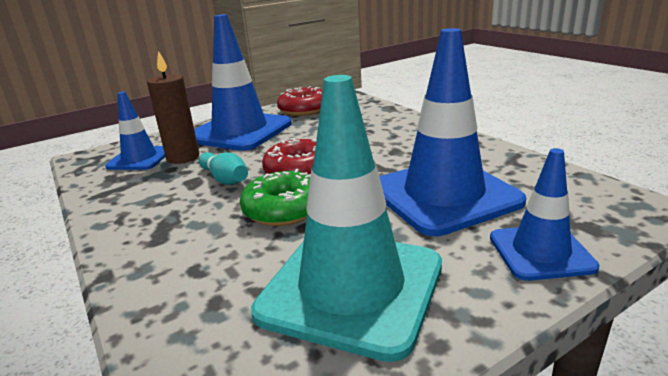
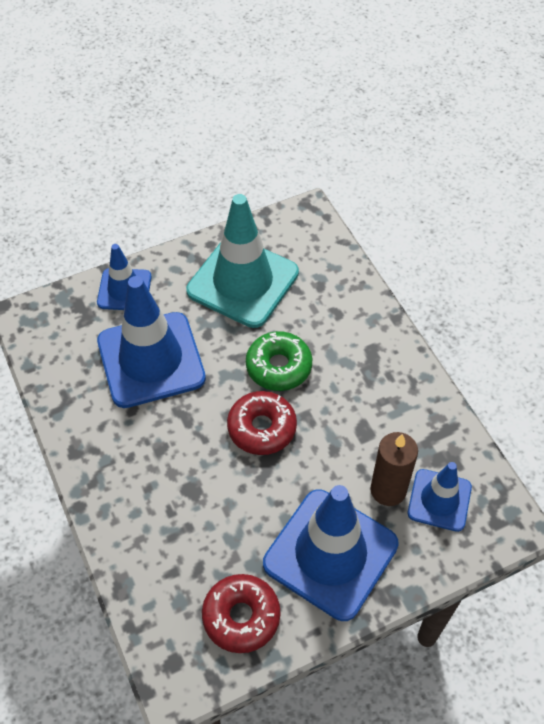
camera: 175 degrees left, 30 degrees up
(225, 179) = (333, 428): turquoise bowling pin -> none

